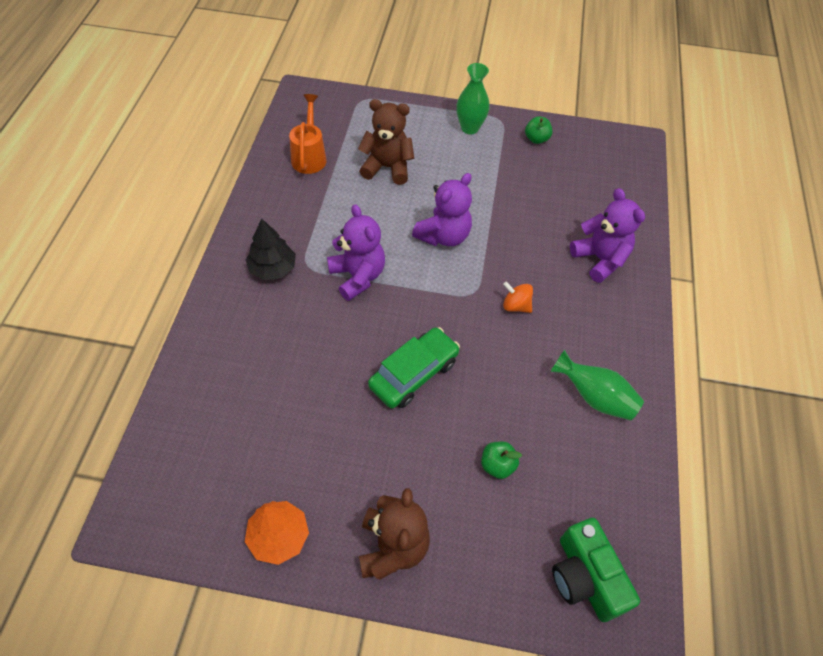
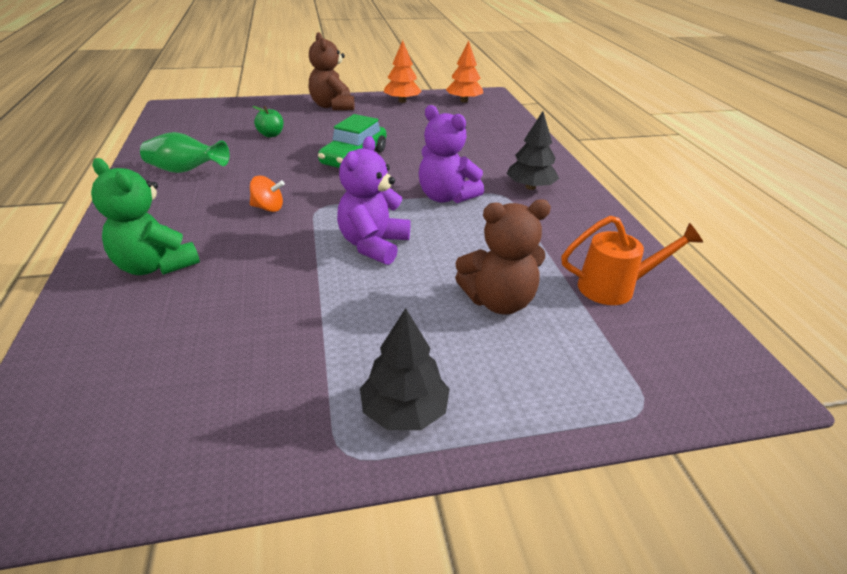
camera: 160 degrees right, 20 degrees down
(184, 507) = (464, 101): none -> orange tree
(309, 156) = (614, 288): orange watering can -> orange watering can turned 75 degrees counterclockwise
(470, 128) = (404, 411): green vase -> black tree
(536, 139) = (257, 429): green apple -> none
(585, 577) = (205, 113): green camera -> none
(600, 259) = (155, 266): purple teddy bear -> green teddy bear

